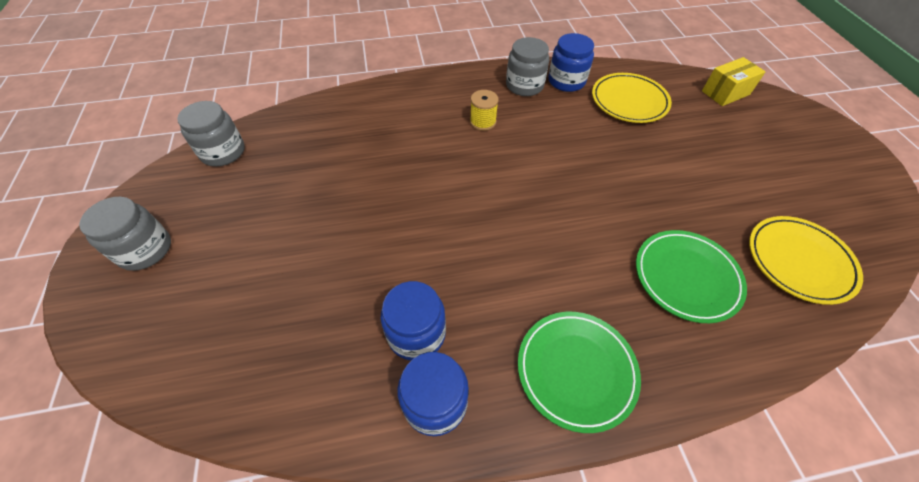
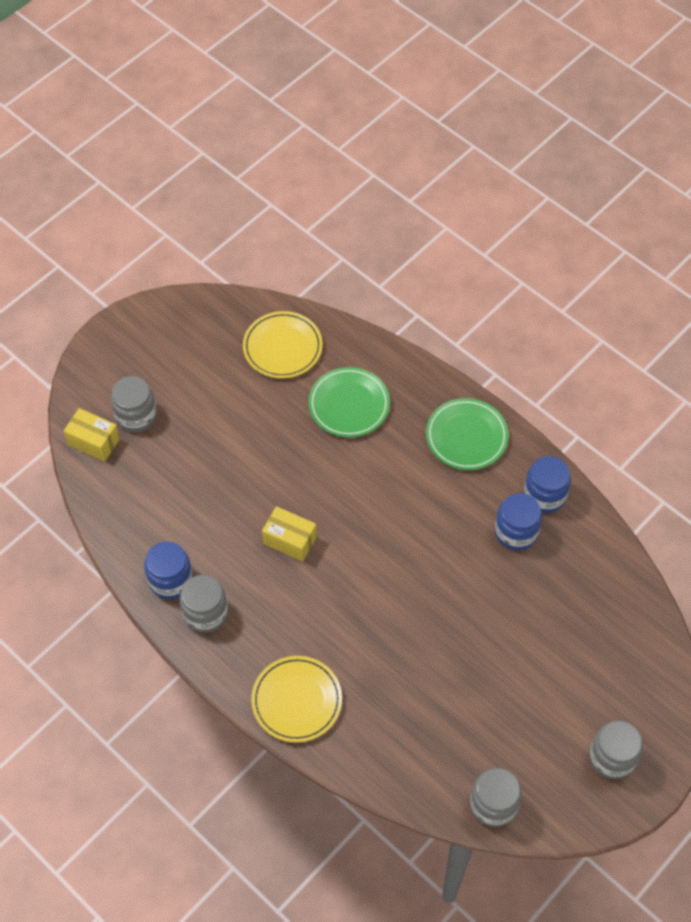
camera: 125 degrees left, 5 degrees up
(483, 122) = (287, 616): yellow spool -> none
(551, 154) = (290, 540): none -> yellow box
(629, 101) = (166, 513): yellow plate -> yellow plate (297, 700)
(744, 123) = (136, 415): none -> grey jar

